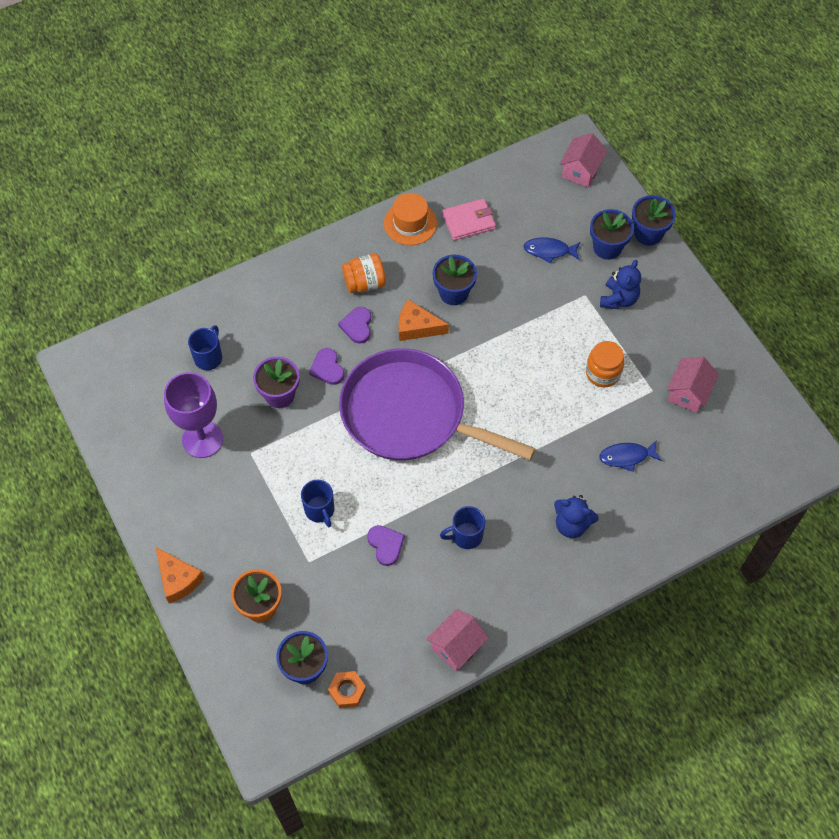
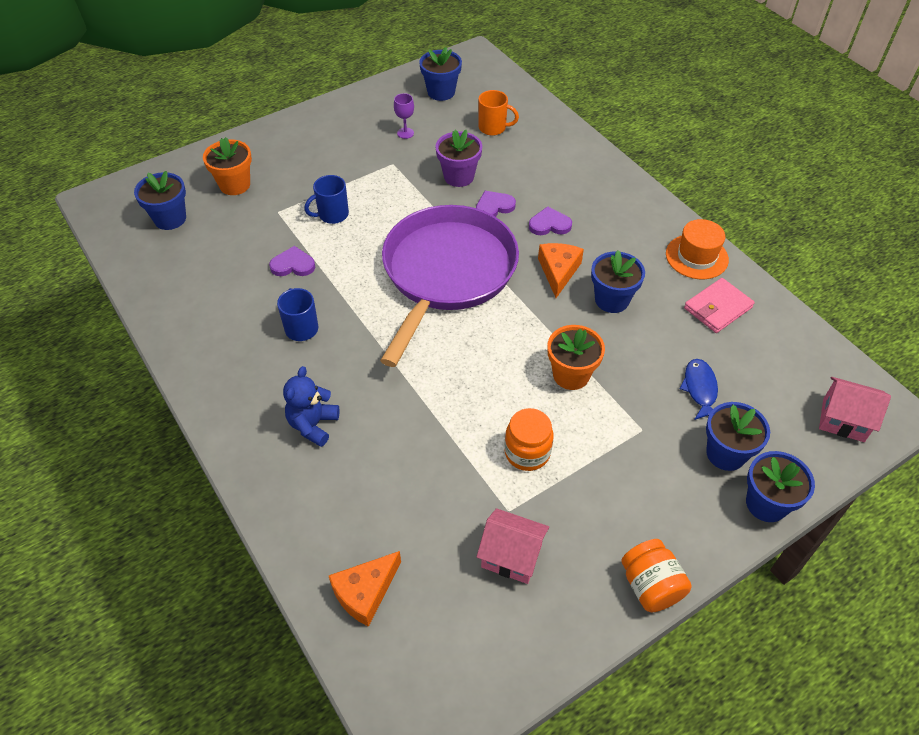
camera: 85 degrees right, 10 degrees down
(137, 401) = (441, 92): none -> blue flower pot
(178, 579) = (265, 133): orange cheese -> orange cheese (365, 592)
(202, 439) = (405, 133): purple goblet -> purple goblet, size x0.43
(209, 357) = (493, 128): blue mug -> orange mug
(347, 691) = (142, 249): orange nut -> none
(364, 283) = (605, 226): orange jar -> orange jar (650, 586)
(386, 545) = (293, 265): purple heart -> purple heart turned 150 degrees counterclockwise
(456, 646) = (175, 327): pink house -> none
(468, 221) = (717, 308): pink wallet -> pink wallet turned 75 degrees clockwise
(531, 334) = (571, 375): none -> orange flower pot
(618, 299) = (645, 468): blue teddy bear -> none
(626, 457) = (407, 481): blue fish -> none

